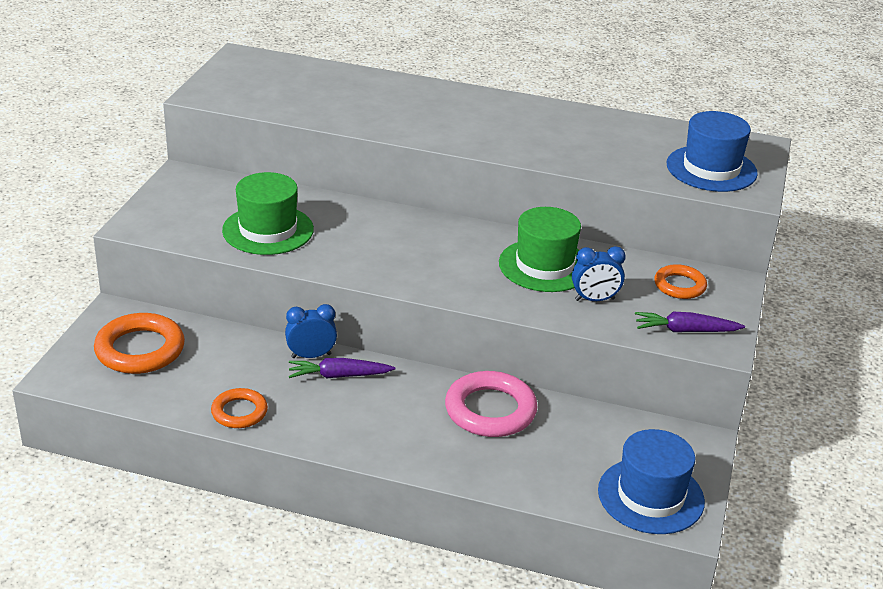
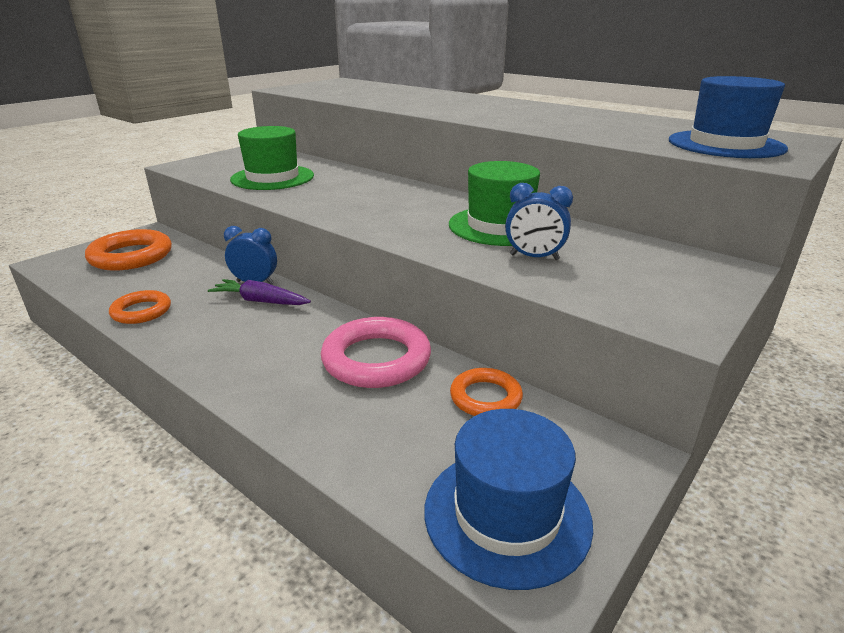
camera: 25 degrees right, 5 degrees down
(679, 286) = (652, 261): orange ring -> orange ring (485, 397)
(685, 331) = (635, 301): purple carrot -> none

